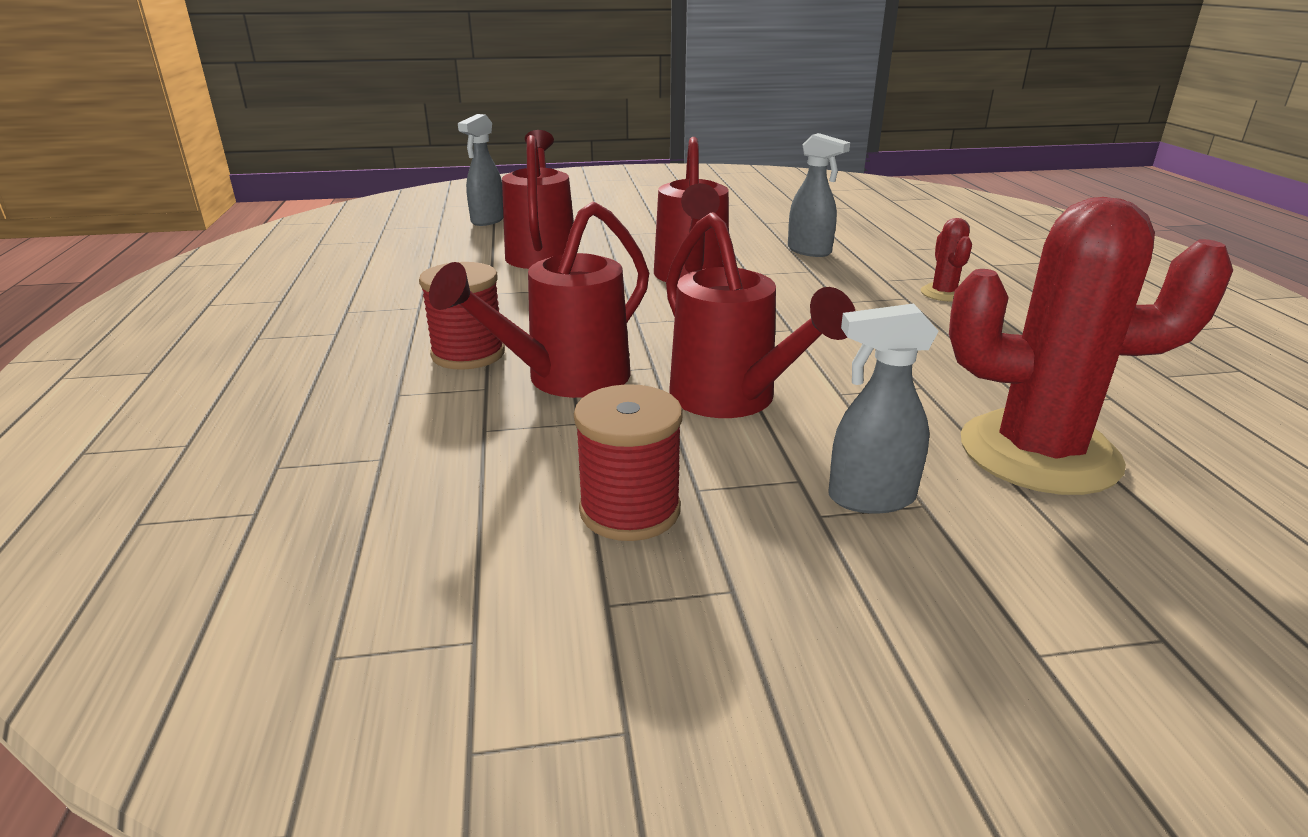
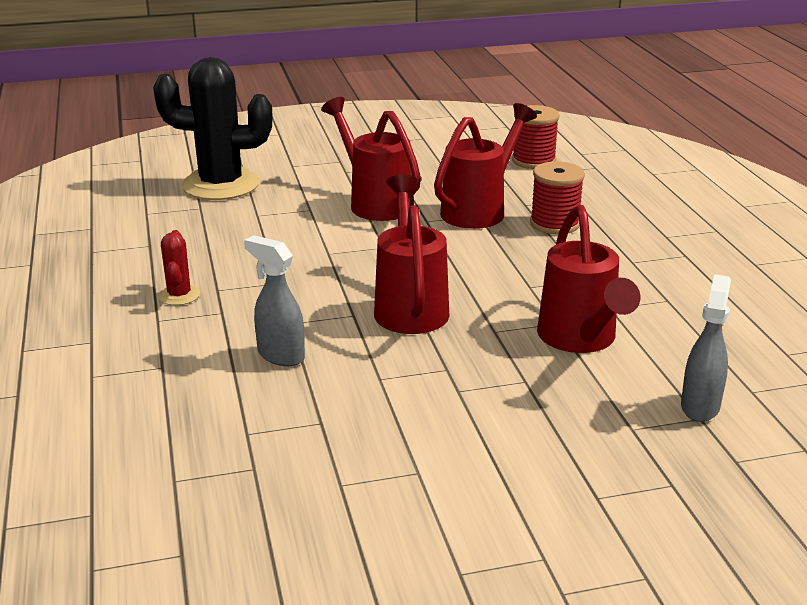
camera: 175 degrees right, 0 degrees up
(630, 510) = (422, 159): red spool -> red spool (533, 161)
(870, 498) = (315, 166): grey spray bottle -> none
(1039, 453) = (221, 185): red cactus -> black cactus

